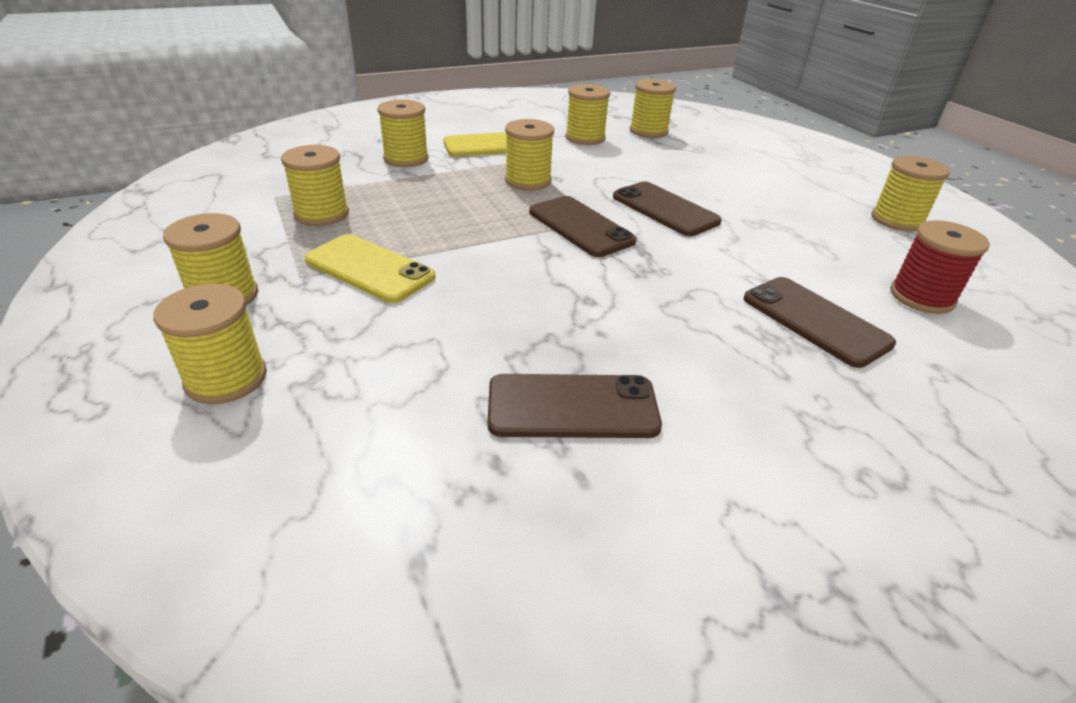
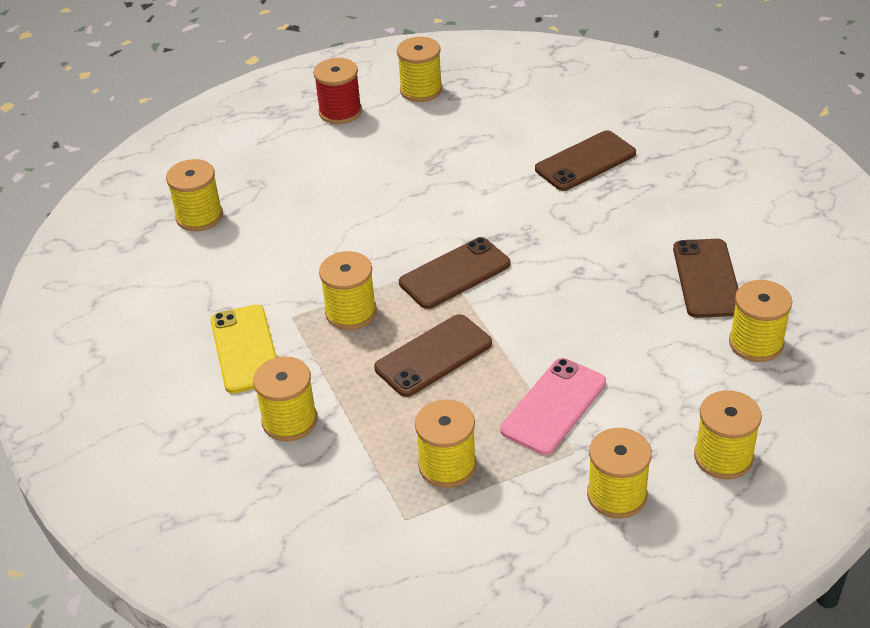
camera: 85 degrees left, 5 degrees up
(369, 269) = (554, 406): yellow phone -> pink phone
(585, 138) = (221, 269): yellow spool -> yellow spool (756, 343)
(665, 209) = (412, 218): brown phone -> brown phone (433, 356)
(921, 297) = (544, 107): red spool -> red spool (340, 112)

